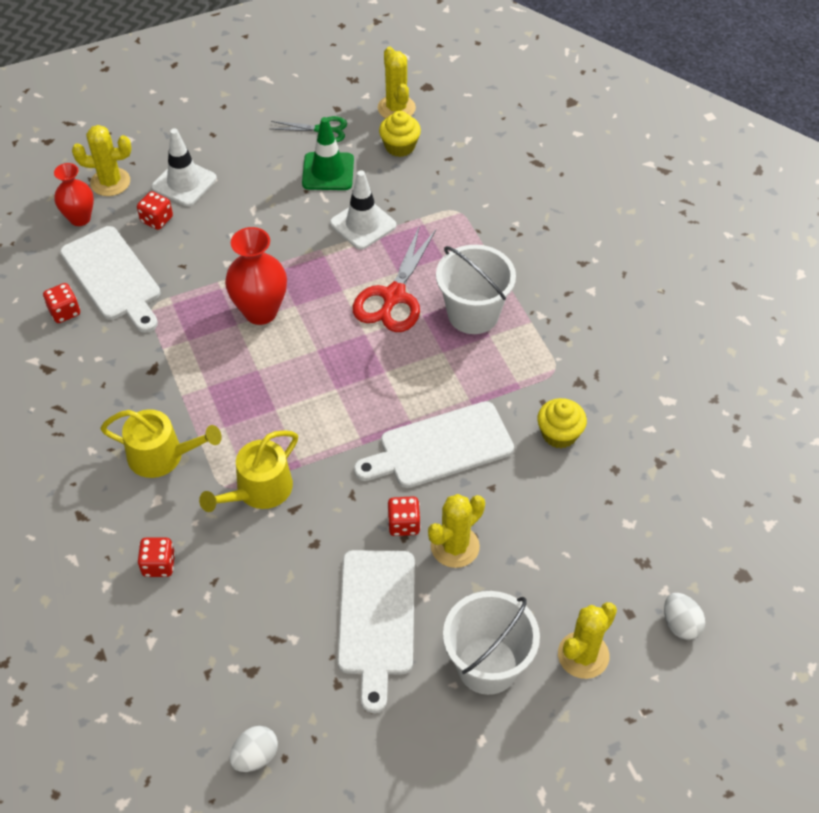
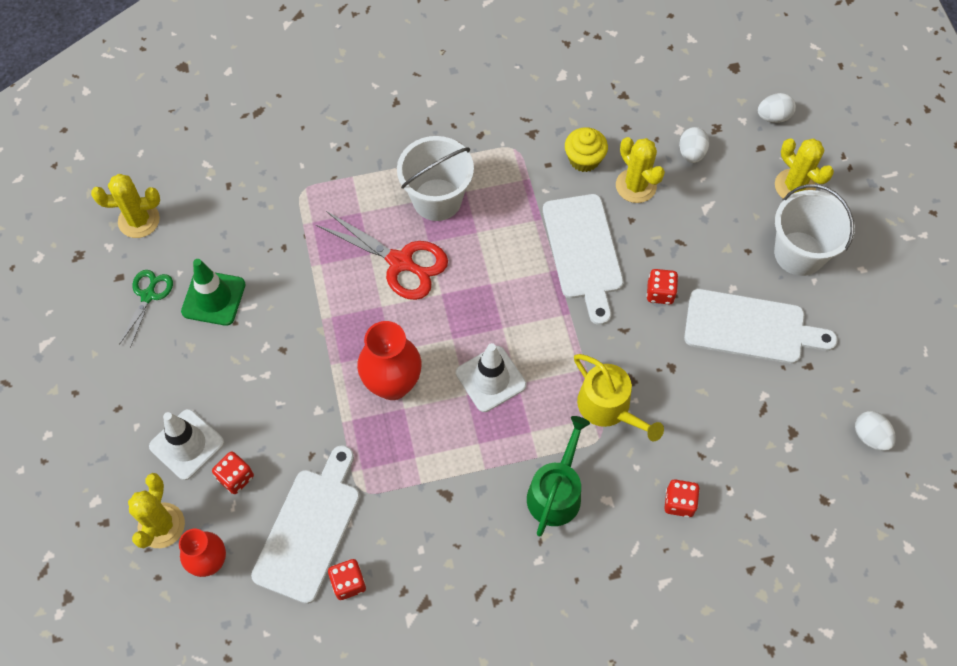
camera: 80 degrees left, 10 degrees up
(113, 277) = (310, 529): white cutting board -> white cutting board turned 45 degrees counterclockwise
(162, 456) = (556, 492): yellow watering can -> green watering can
(363, 224) = (298, 275): white traffic cone -> white traffic cone (490, 379)
(400, 146) = (197, 226): yellow cupcake -> none
(455, 546) = (687, 257): yellow cactus -> yellow cactus (636, 186)
(598, 539) = (691, 153): none -> white egg

